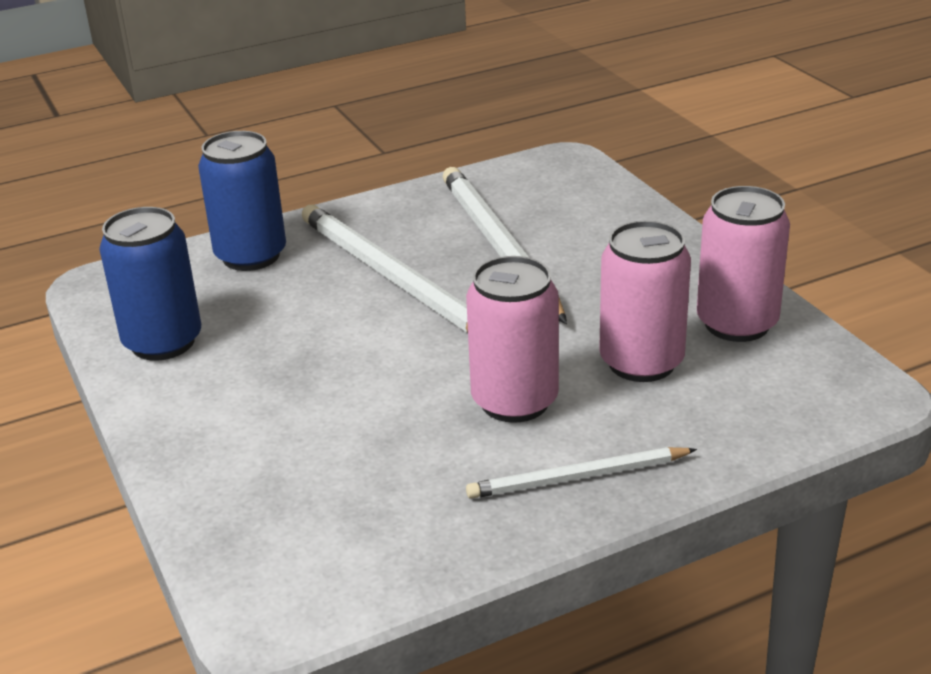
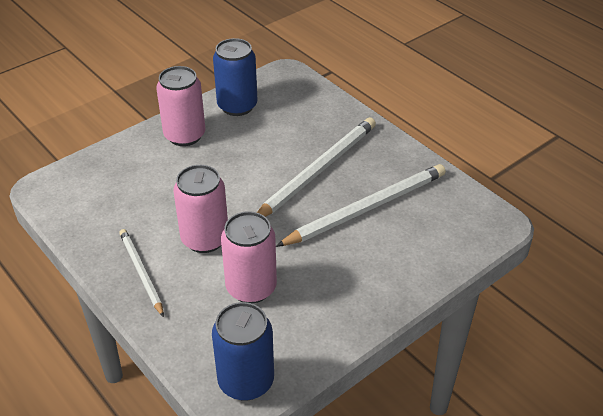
camera: 75 degrees right, 10 degrees up
(251, 256) = (326, 114): blue can -> blue can (246, 381)
(737, 324) = (303, 330): pink can -> pink can (185, 135)

